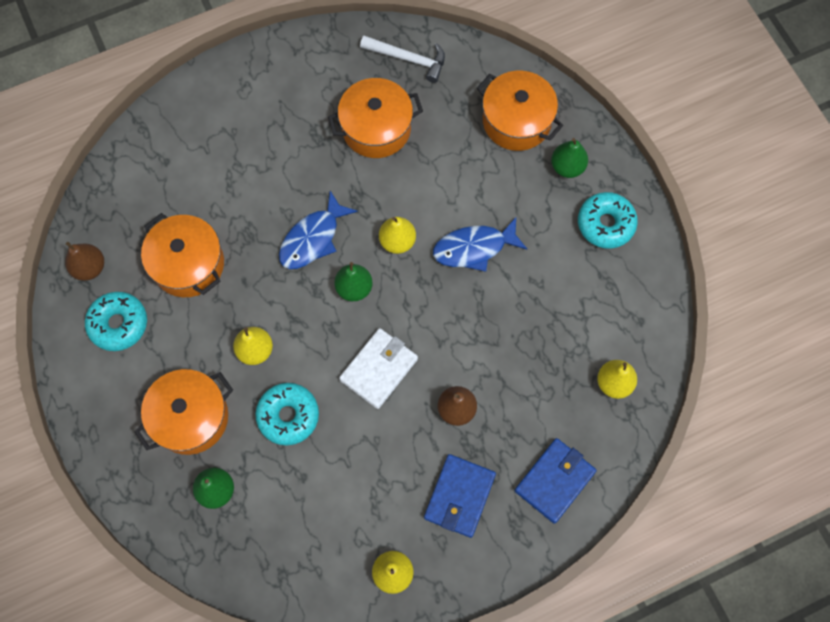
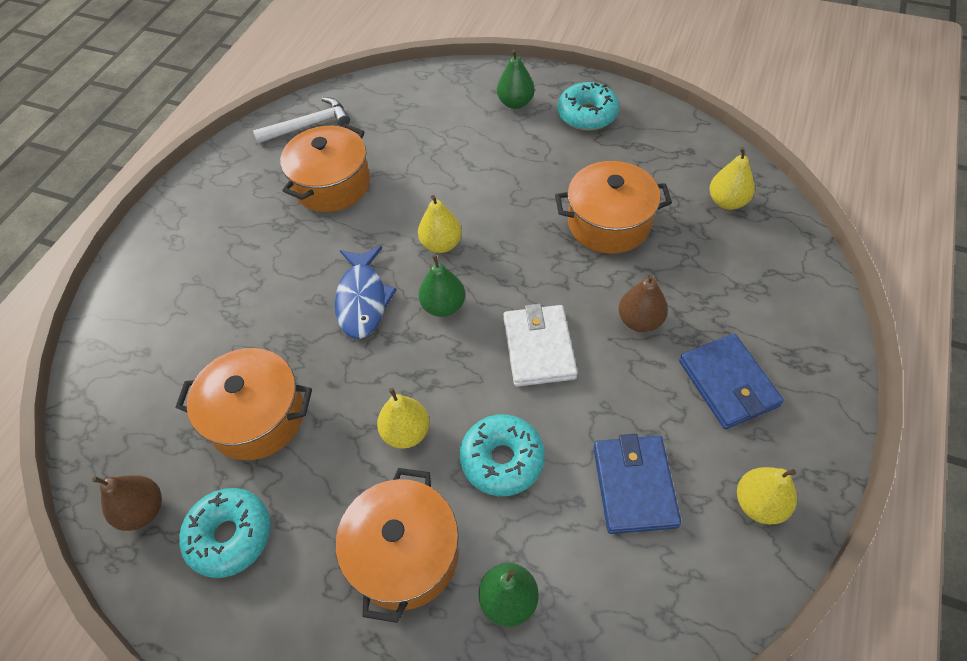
camera: 40 degrees left, 15 degrees down
(474, 248) = (510, 201): blue fish -> none
(516, 121) = (442, 103): orange pot -> orange pot (609, 223)
(554, 481) = (779, 303): blue wallet -> blue wallet (634, 486)

